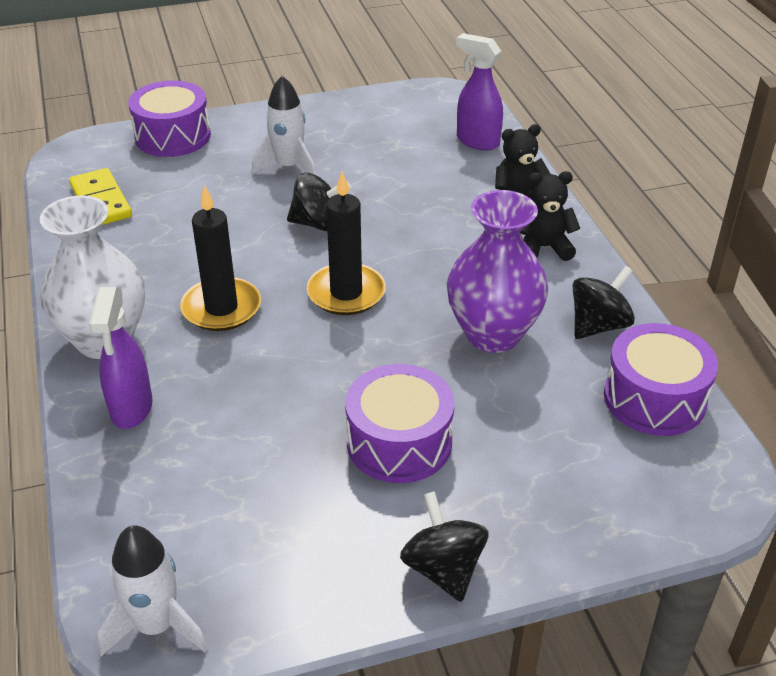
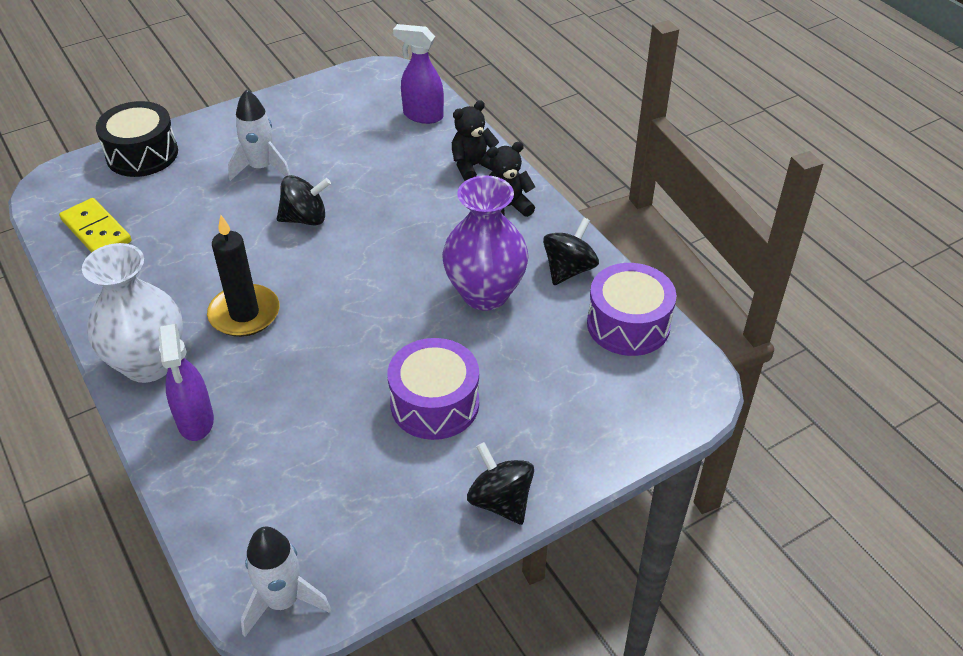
camera: 15 degrees left, 5 degrees up
(173, 136) = (142, 154): purple drum -> black drum
(346, 293) = (350, 279): black candle -> none

